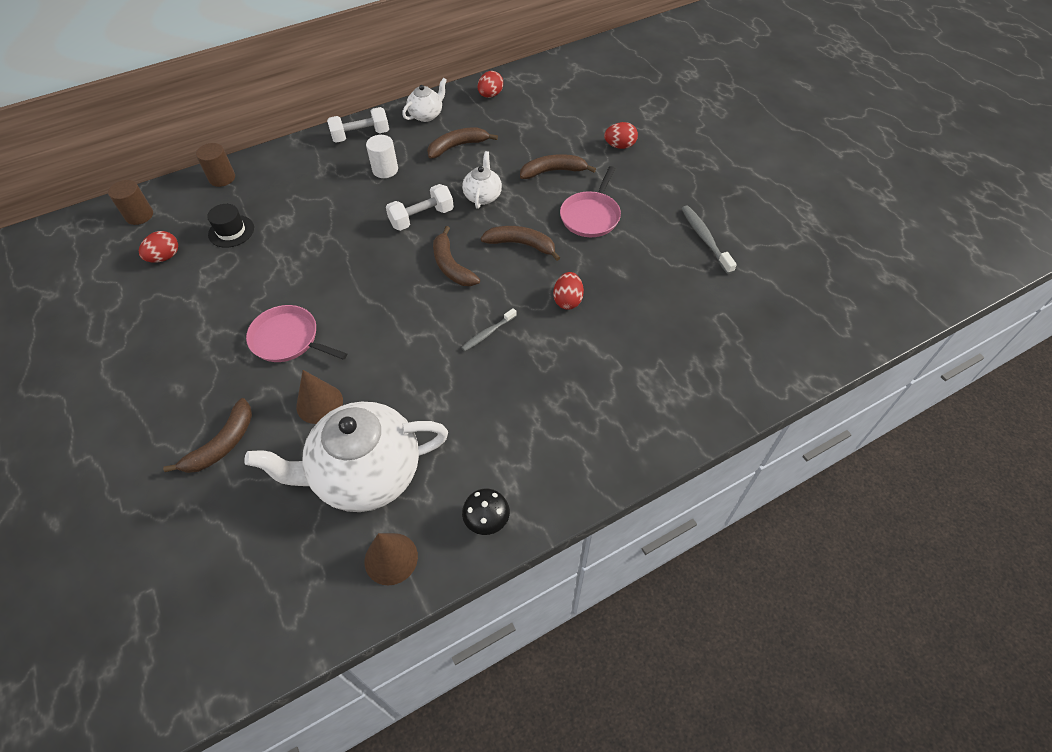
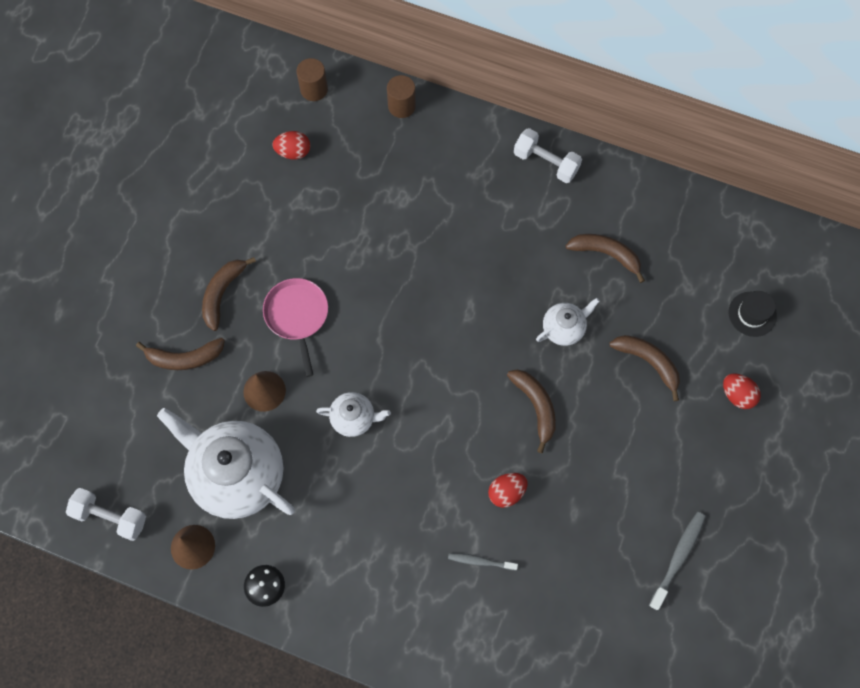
camera: 50 degrees right, 15 degrees up
(231, 231) = (356, 171): black hat -> black hat (752, 314)
(385, 170) = (523, 221): white cylinder -> none
(422, 218) = (496, 301): white dumbbell -> white dumbbell (110, 517)
(426, 115) = (622, 192): white teapot -> white teapot (354, 418)
(451, 266) = (465, 370): brown banana -> brown banana (222, 294)
(488, 333) = (421, 456): grey toothbrush -> grey toothbrush (480, 561)
(490, 95) = (702, 222): red egg -> none
(591, 216) = (620, 438): pink pan -> none

